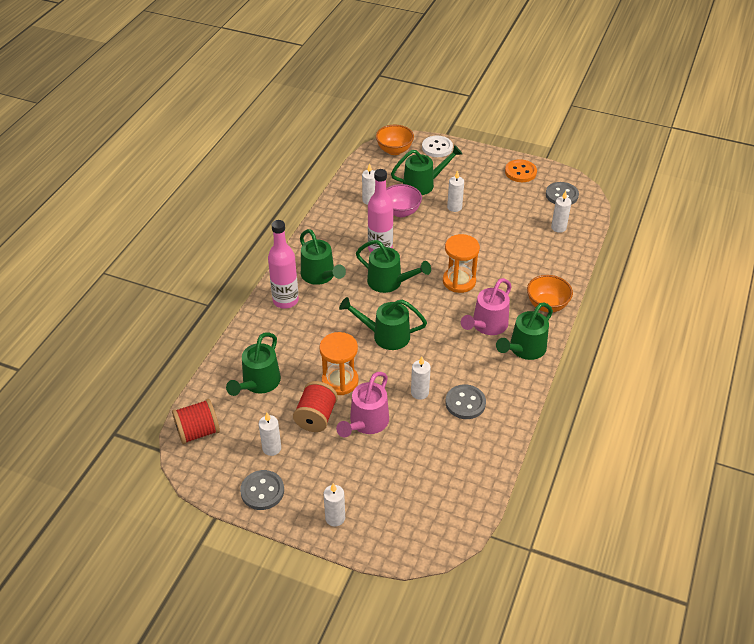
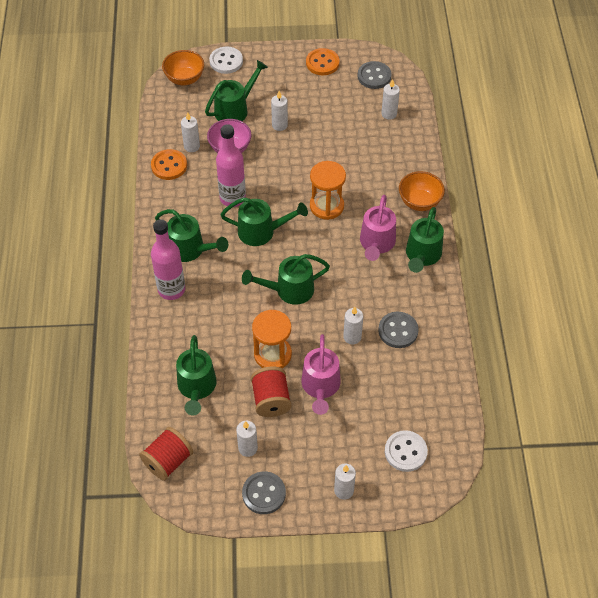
camera: 25 degrees left, 10 degrees up
(342, 208) = (169, 166): none -> orange button
(412, 508) = (405, 452): none -> white button

